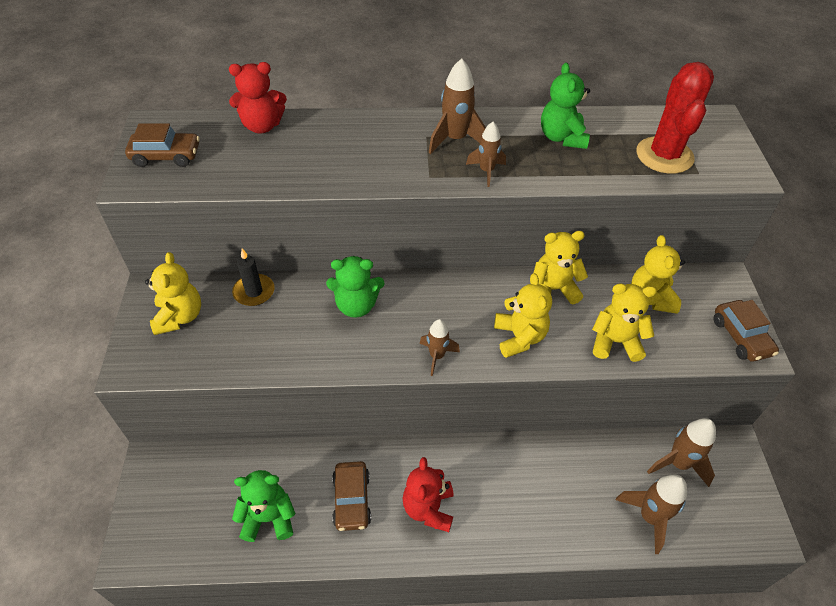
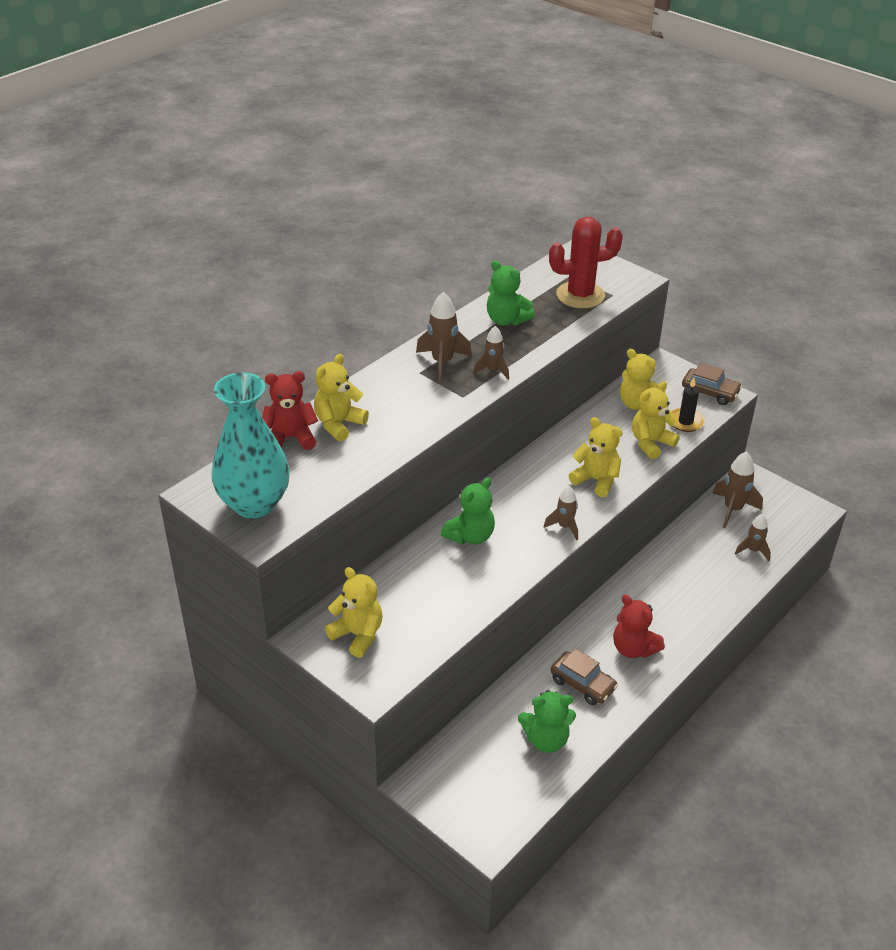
camera: 45 degrees left, 10 degrees down
(166, 156) = (254, 504): brown car -> turquoise vase
(254, 292) = (386, 580): black candle -> black candle (685, 422)
(262, 126) = (290, 438): red teddy bear -> red teddy bear turned 135 degrees counterclockwise
(268, 518) = (546, 739): green teddy bear -> green teddy bear turned 135 degrees counterclockwise
(553, 289) = (577, 438): yellow teddy bear -> yellow teddy bear (338, 424)
(649, 517) = (753, 550): brown rocket -> brown rocket, size x0.64
(664, 155) = (580, 295): red cactus -> red cactus turned 60 degrees counterclockwise

